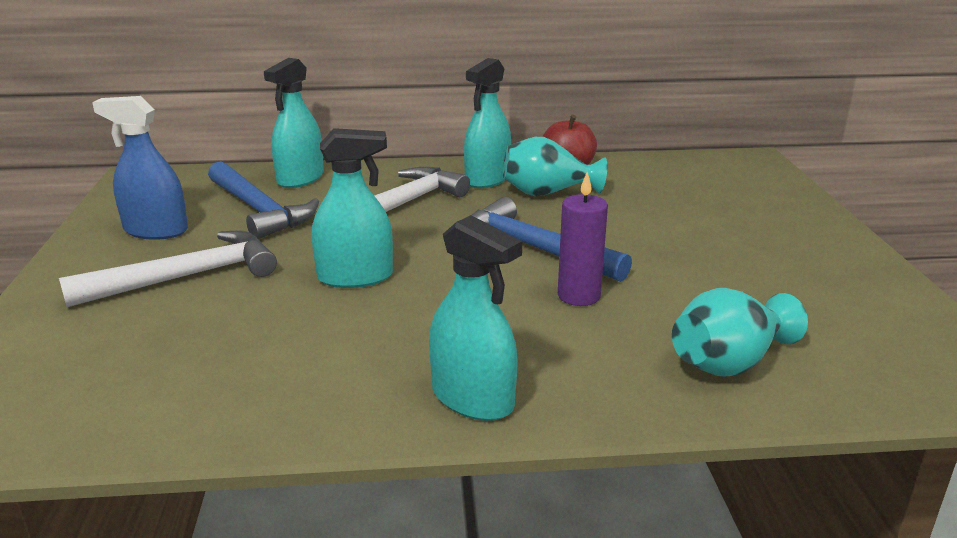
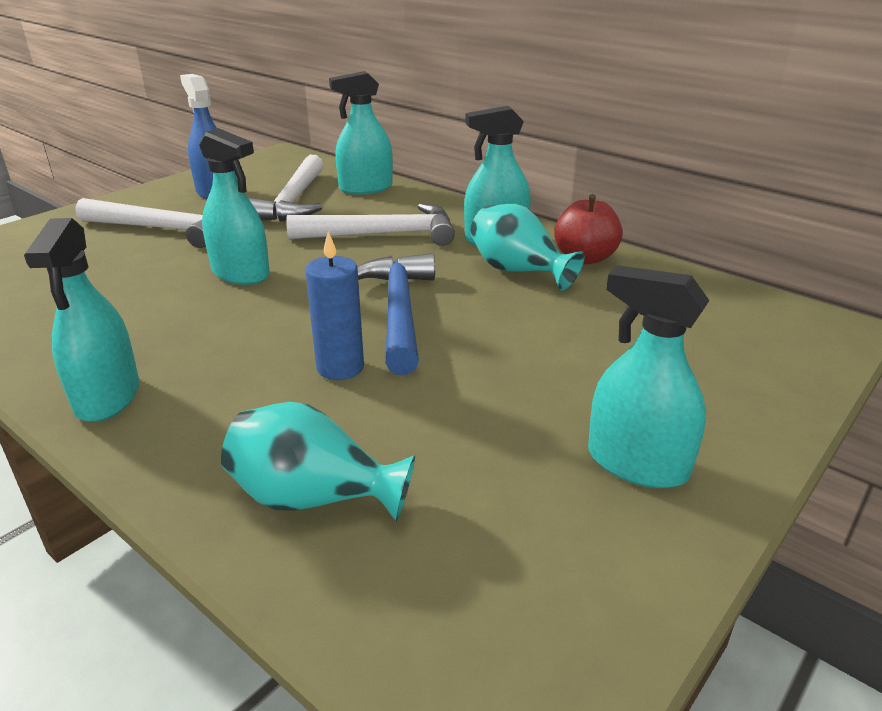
camera: 45 degrees right, 5 degrees up
(259, 210) = (293, 201): blue hammer -> white hammer
(579, 296) = (340, 367): purple candle -> blue candle
(813, 260) = (637, 464): none -> turquoise spray bottle

